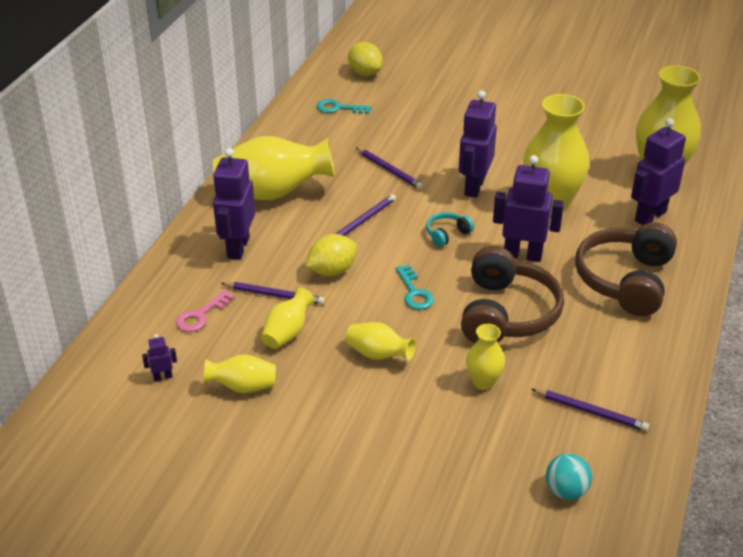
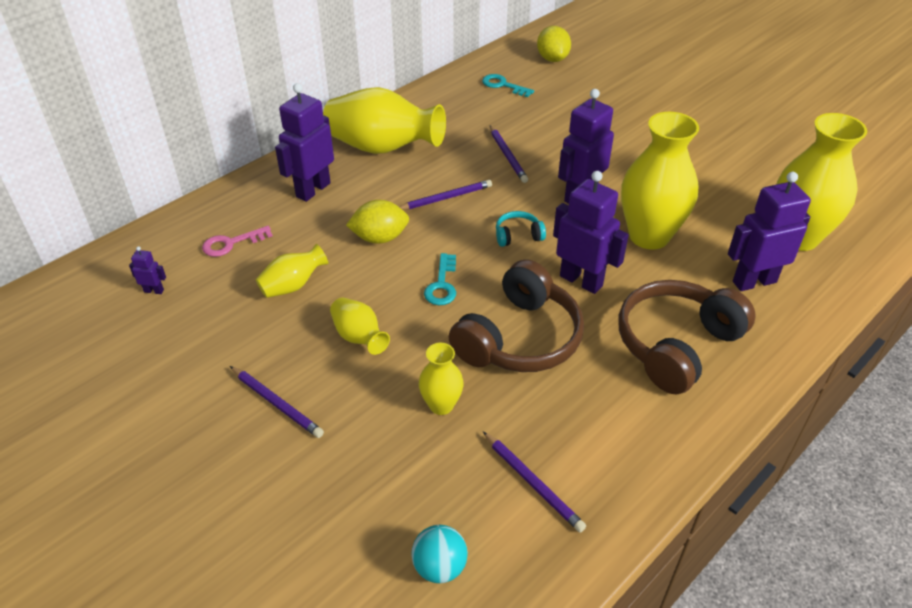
camera: 25 degrees right, 5 degrees up
(243, 387) = (212, 325): yellow vase -> none
(274, 295) = (309, 245): purple pencil -> purple pencil (276, 403)

